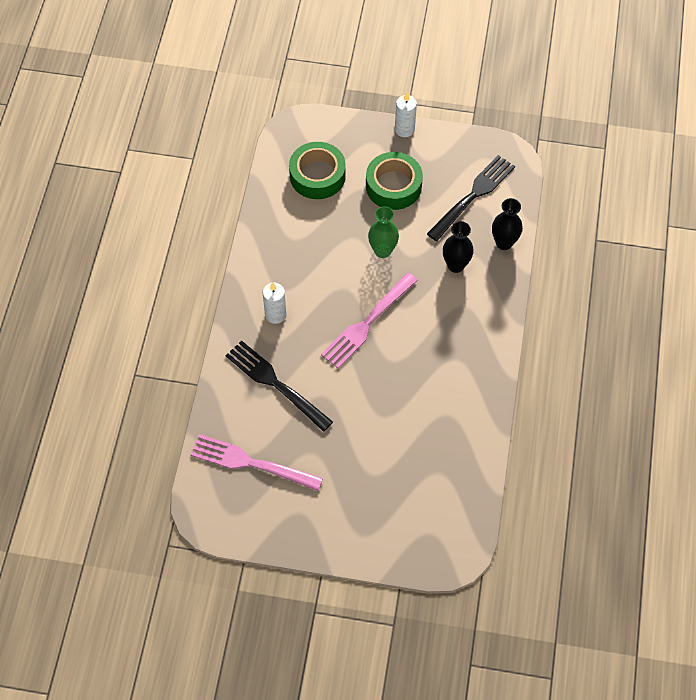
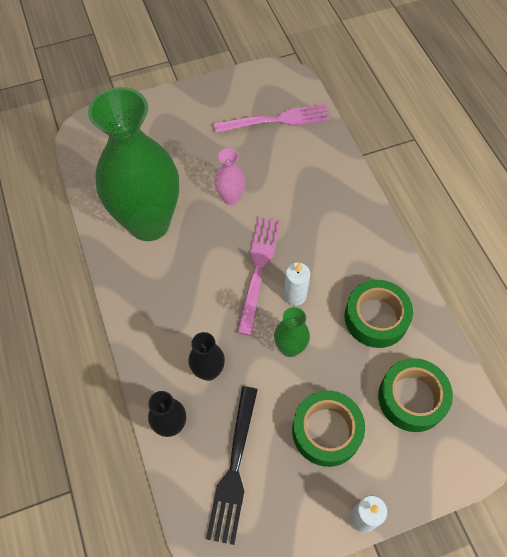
camera: 150 degrees right, 0 degrees up
(275, 314) = (343, 235): white candle -> white candle (295, 296)
(276, 384) = (300, 181): black fork -> none
(300, 239) = (376, 318): none -> green tape
(350, 401) = (230, 198): none -> pink vase
(439, 414) = (149, 223): none -> green vase

